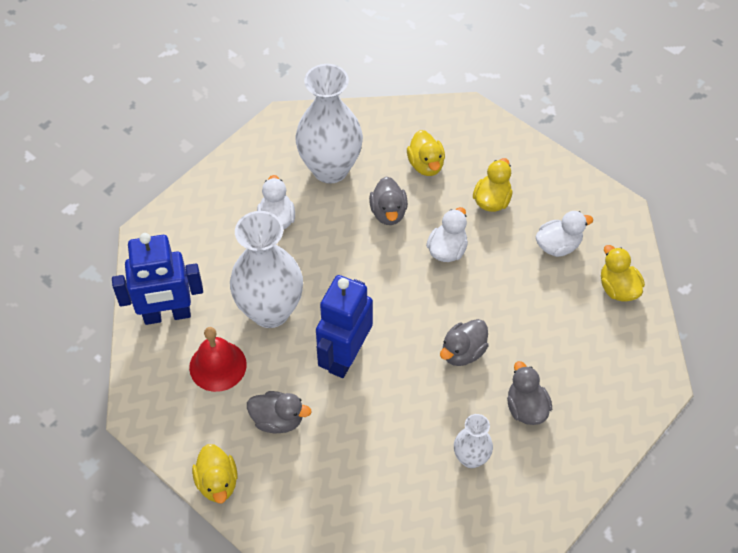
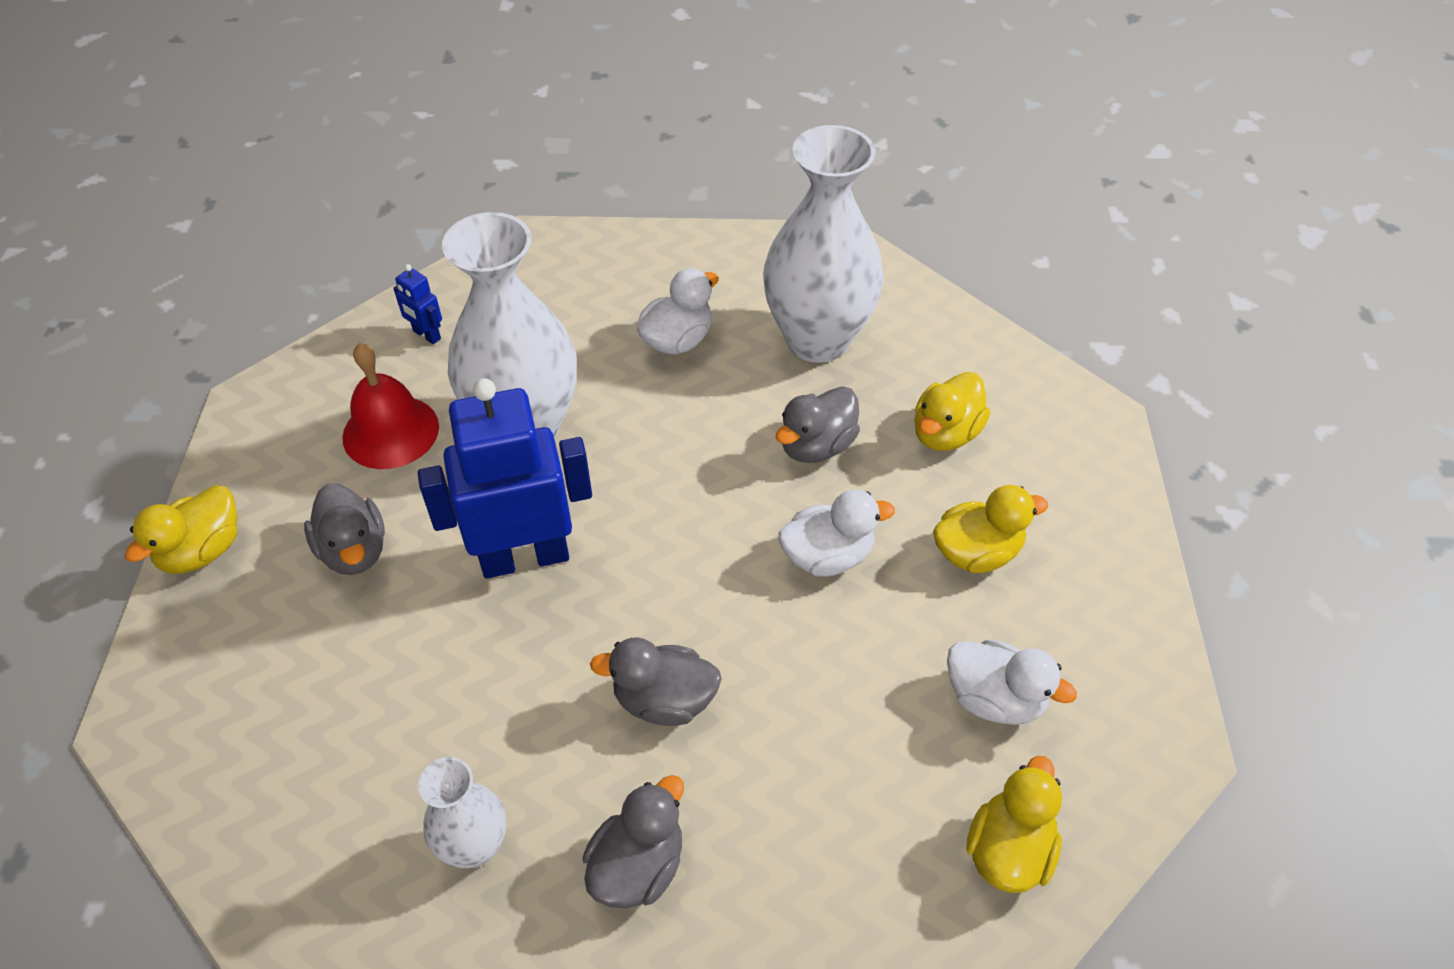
camera: 50 degrees right, 5 degrees down
(167, 315) = (426, 335): blue robot -> blue robot, size x0.41

